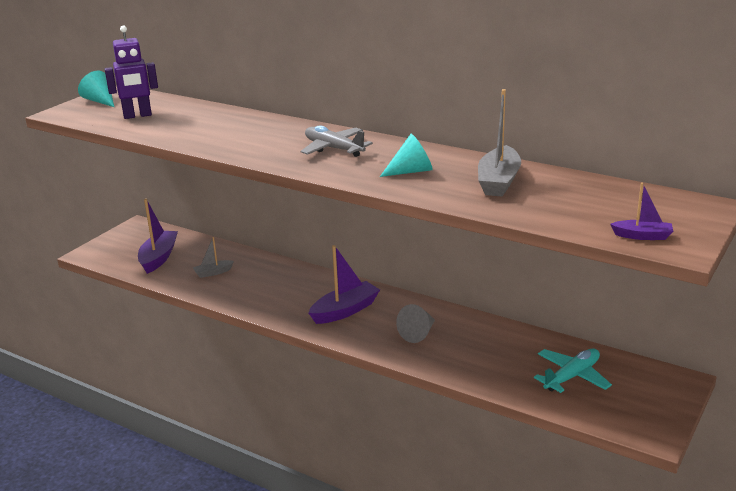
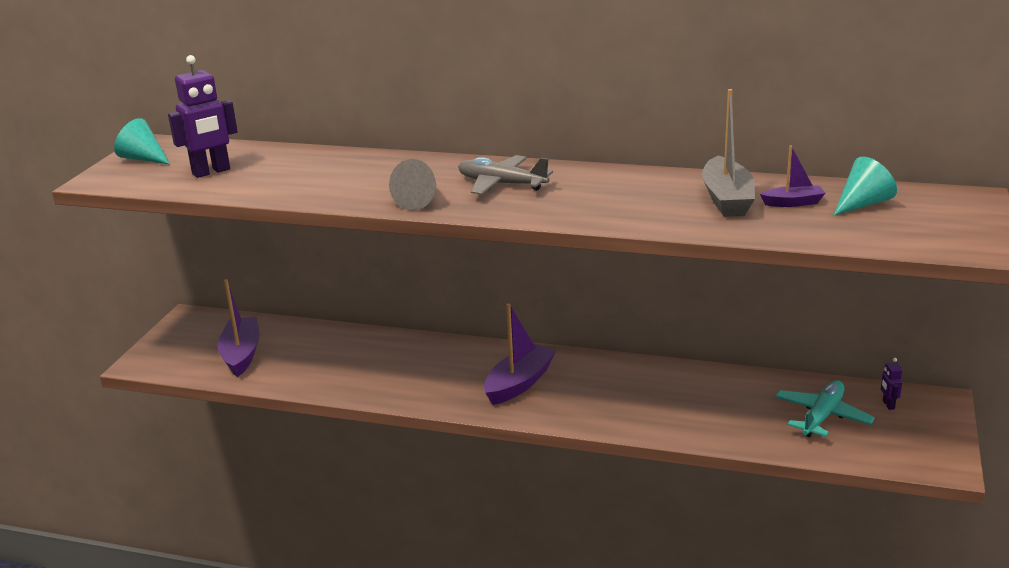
camera: 15 degrees left, 0 degrees up
(213, 273) = (325, 362): grey boat -> none
(411, 171) = (616, 200): turquoise cone -> turquoise cone (862, 204)
(418, 333) = (622, 396): grey cone -> grey cone (419, 201)
(634, 376) = (888, 405): none -> purple robot
(642, 236) = (930, 240): purple boat -> purple boat (793, 203)

